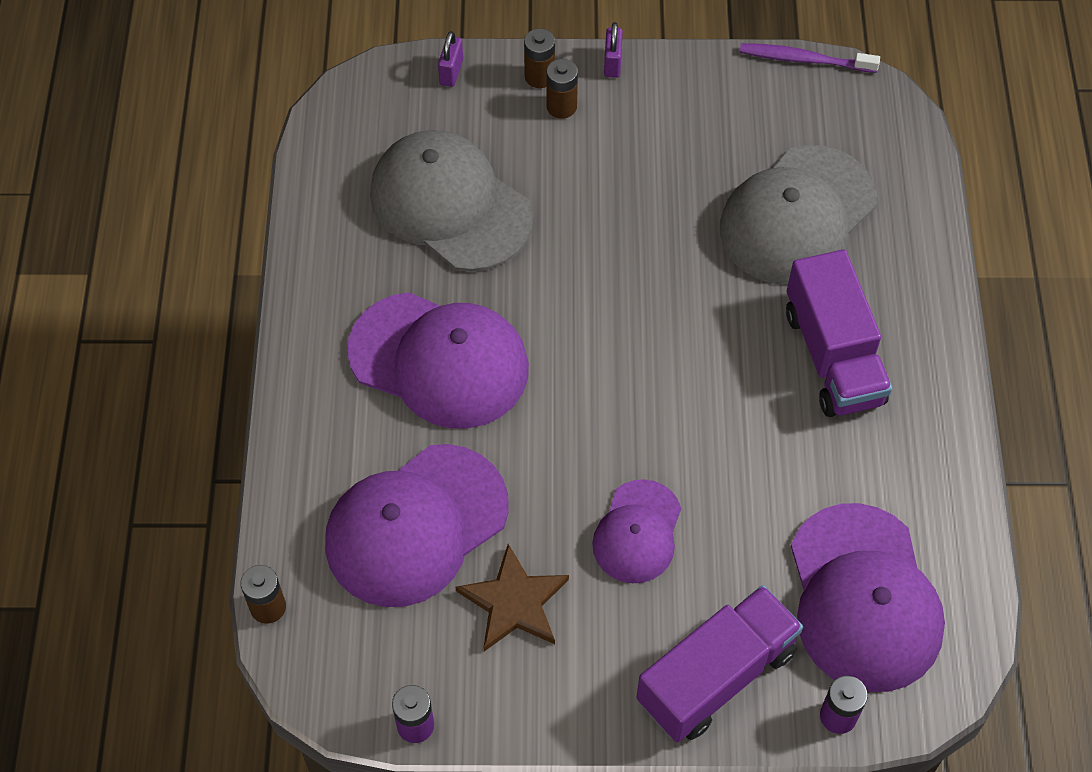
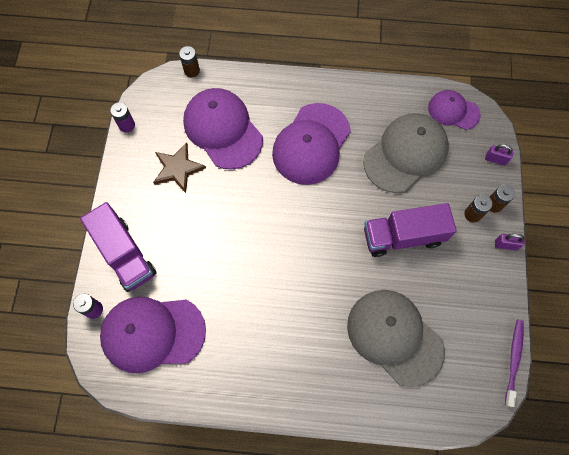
camera: 95 degrees right, 10 degrees up
(637, 532) = (205, 227): purple cap -> purple cap (453, 111)
(833, 356) = (298, 342): purple truck -> purple truck (403, 236)

